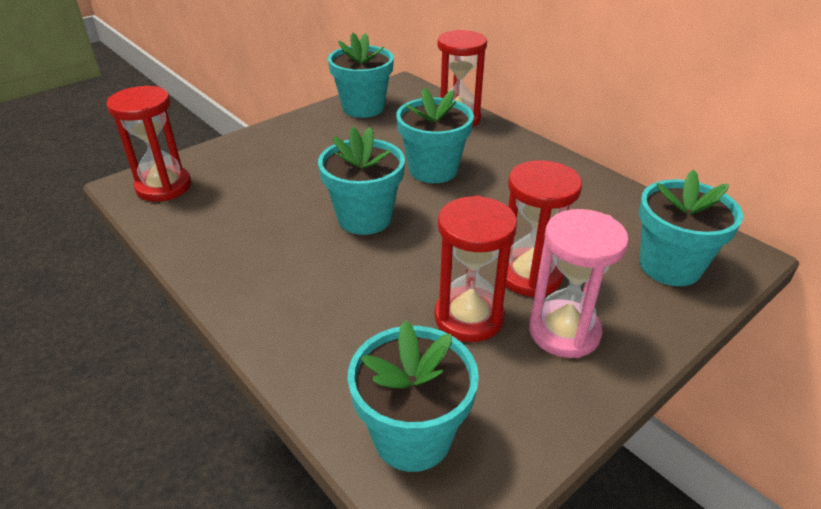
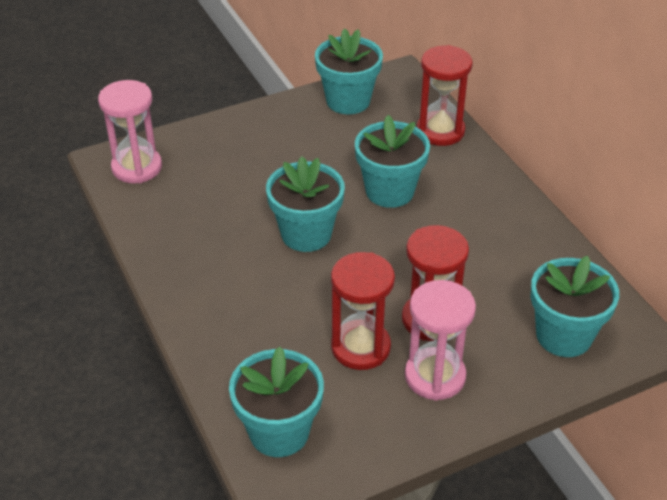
camera: 15 degrees right, 5 degrees up
(164, 187) = (137, 167): red hourglass -> pink hourglass

